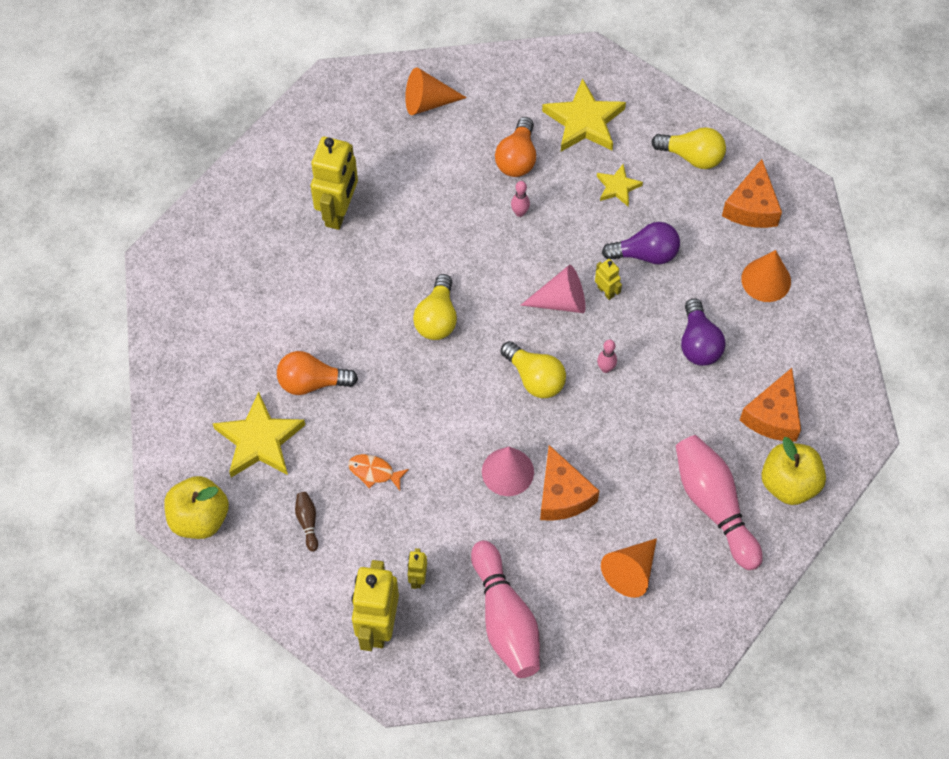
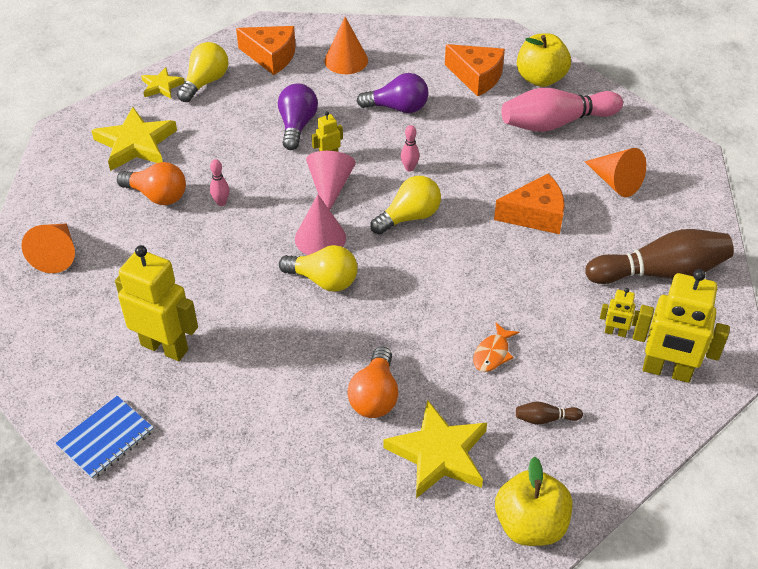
camera: 80 degrees left, 15 degrees down
(241, 196) = (106, 438): none -> blue notebook
(505, 619) = (660, 272): pink bowling pin -> brown bowling pin
(507, 471) = (506, 250): pink cone -> pink cone (320, 238)
(617, 187) = (219, 132): yellow star -> yellow star (162, 86)

